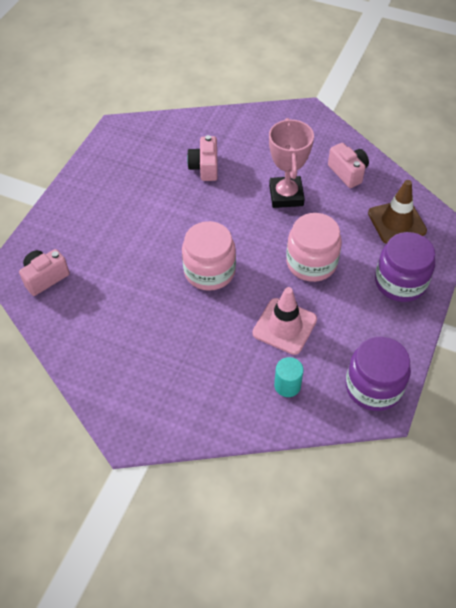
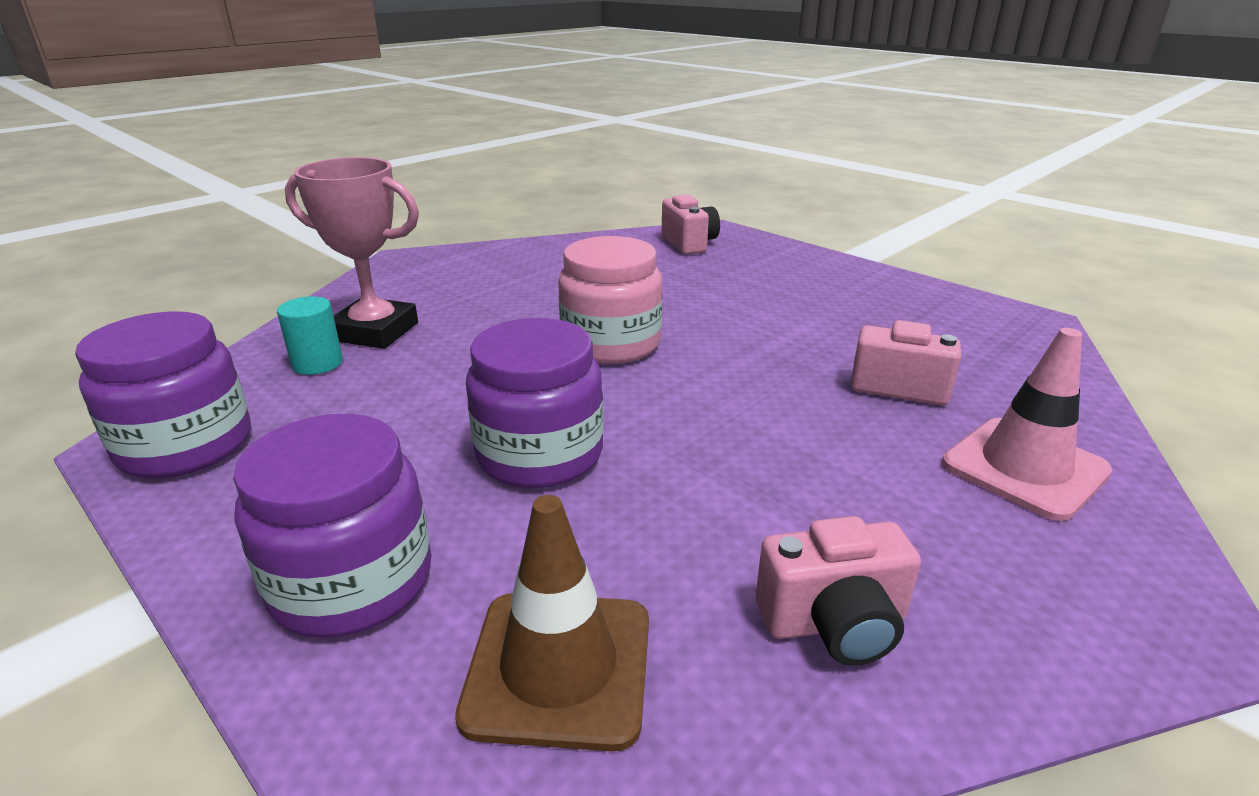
camera: 110 degrees right, 25 degrees down
(284, 326) = (425, 386): pink traffic cone -> pink traffic cone (1024, 468)
(286, 195) = (772, 472): pink trophy -> pink trophy (375, 331)
(311, 262) = (540, 454): pink jar -> purple jar

